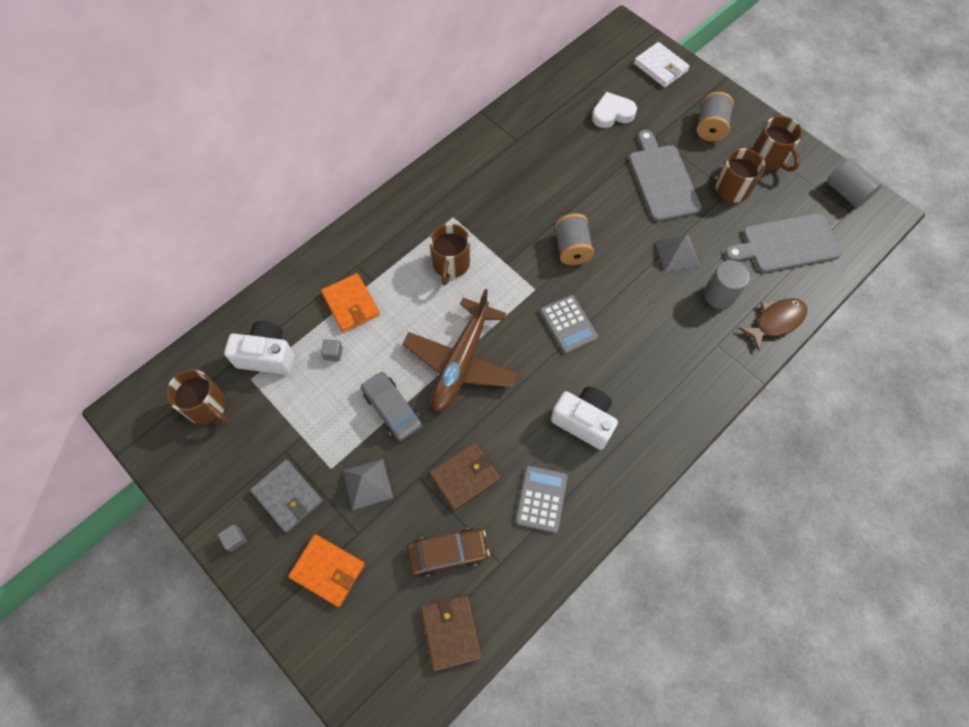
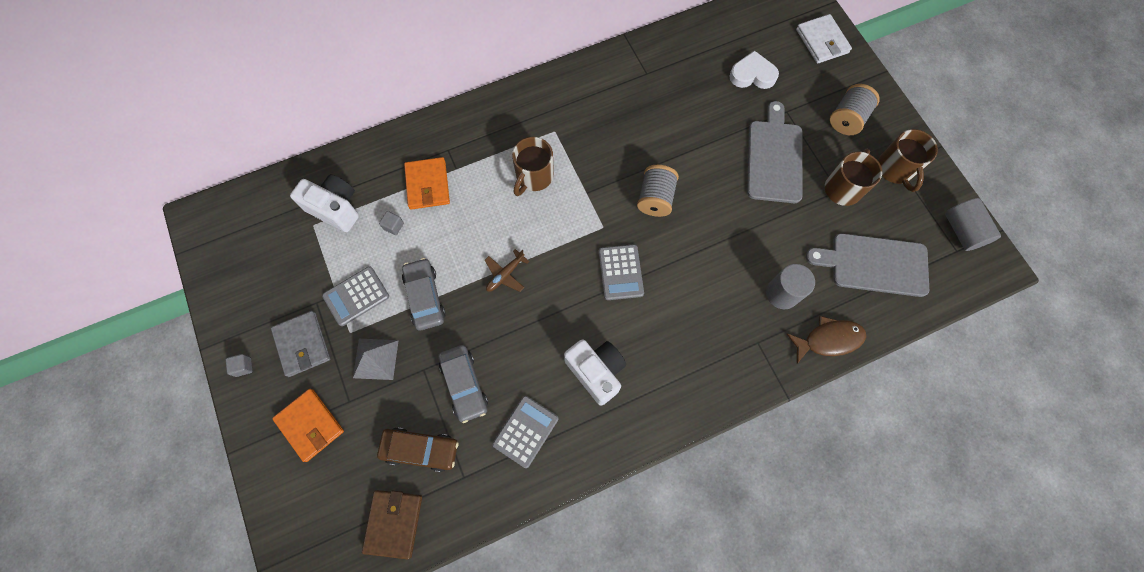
camera: 20 degrees right, 5 degrees up
(207, 406) = (266, 237): brown mug -> none
(323, 431) = (356, 296): none -> grey calculator
(461, 362) = (505, 275): brown plane -> brown plane, size x0.42
(465, 477) = (464, 384): brown wallet -> grey car
(676, 253) = (757, 237): grey pyramid -> none

